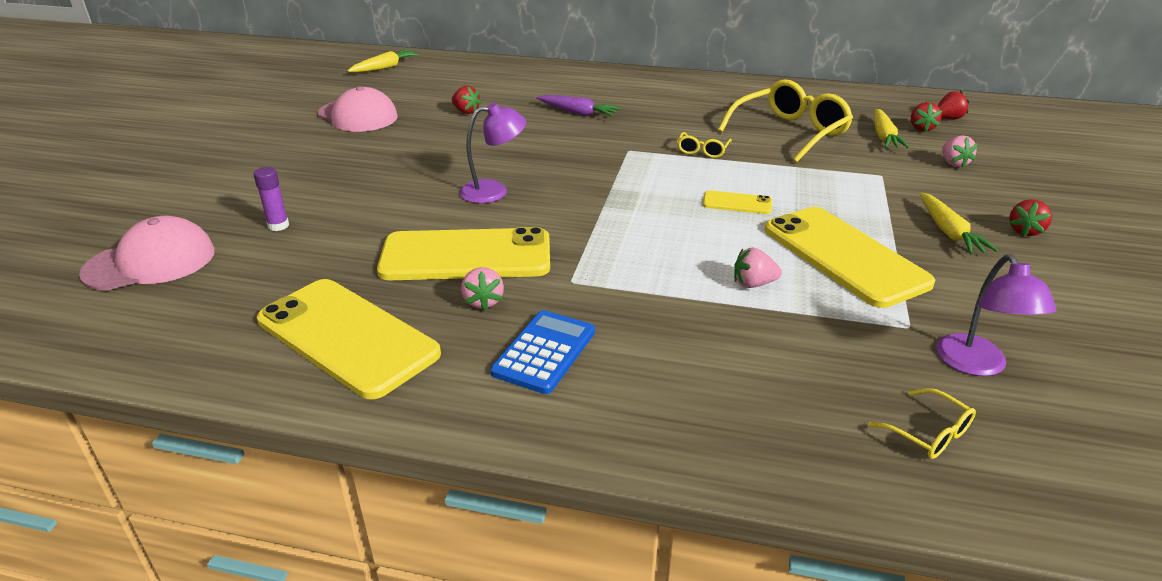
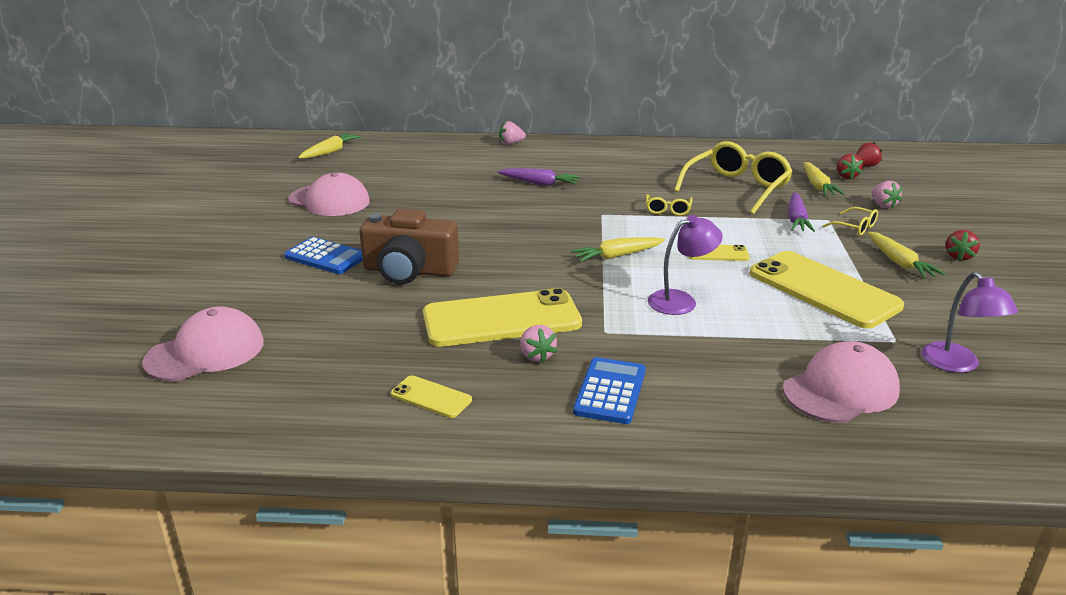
camera: 10 degrees left, 5 degrees down
(278, 226) = (311, 308): purple glue stick -> none
(323, 173) = (326, 257): none -> blue calculator
(347, 337) = (431, 397): yellow phone -> yellow phone, size x0.45
(398, 194) = (409, 271): none -> brown camera
(466, 111) = (433, 189): red strawberry -> none
(494, 191) = (497, 260): purple lamp -> purple lamp (681, 300)
(624, 197) = (617, 256): none -> yellow carrot
(753, 284) = (759, 319): pink strawberry -> pink strawberry (511, 143)
(817, 381) = (840, 390): none -> pink cap
(844, 172) = (796, 219): none -> purple carrot
(929, 434) = (939, 419): yellow glasses -> yellow glasses (855, 227)

